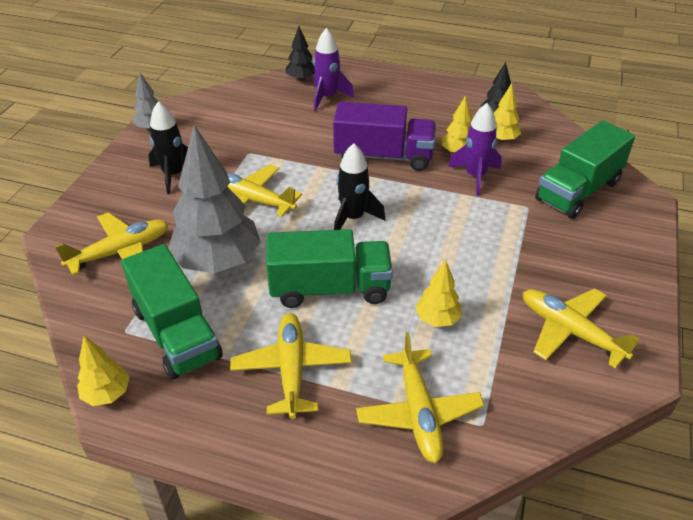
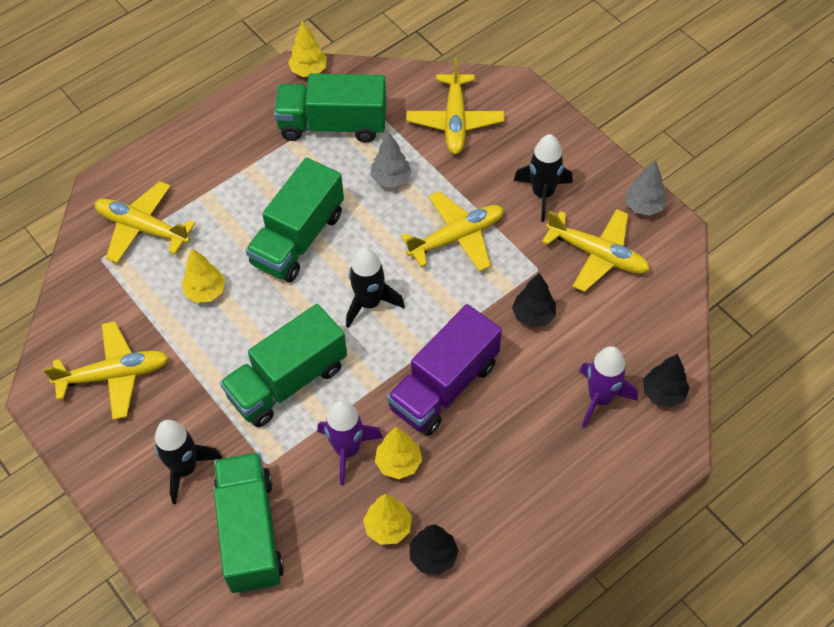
camera: 125 degrees right, 15 degrees up
(218, 262) = (391, 179): grey tree -> grey tree, size x0.48
(290, 141) = (533, 316): none -> black tree
(291, 369) = (242, 175): yellow plane -> yellow plane (598, 255)
(460, 228) = (287, 381): none -> green truck
(582, 244) = (185, 468): none -> black rocket

